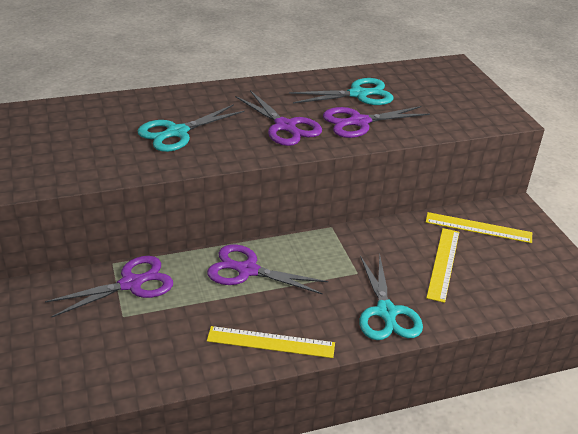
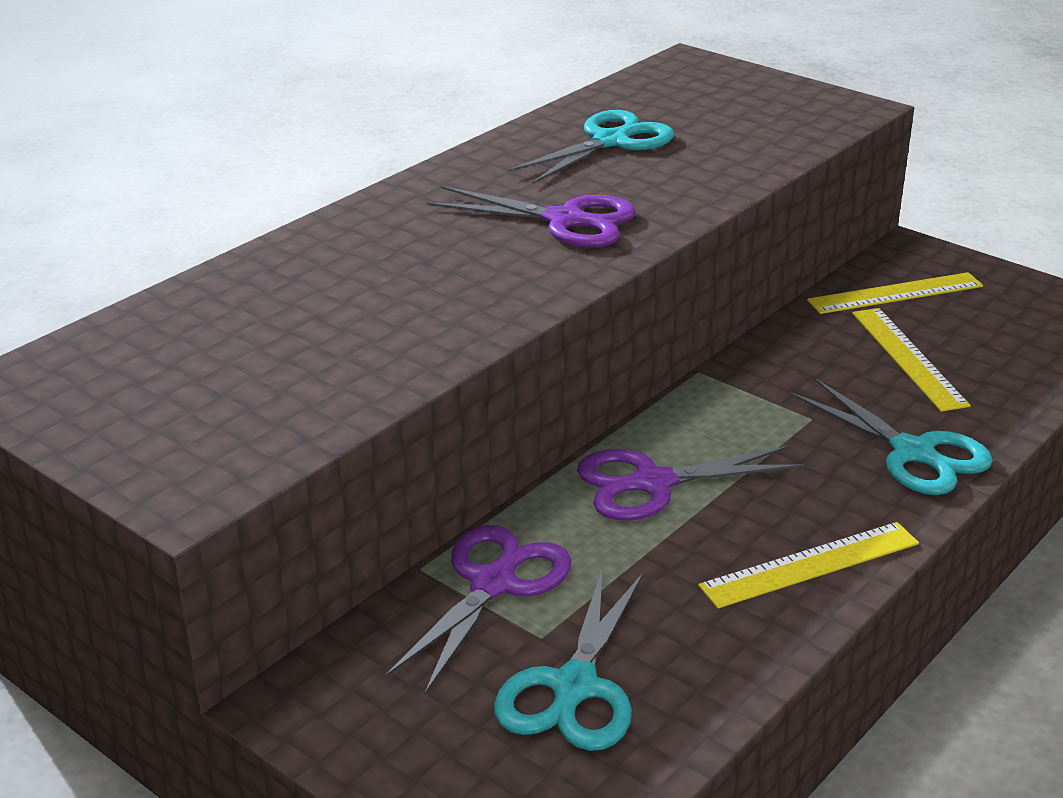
camera: 30 degrees left, 5 degrees down
(177, 132) = (405, 288): turquoise scissors -> turquoise scissors (574, 687)
(359, 122) = (665, 178): purple scissors -> none

